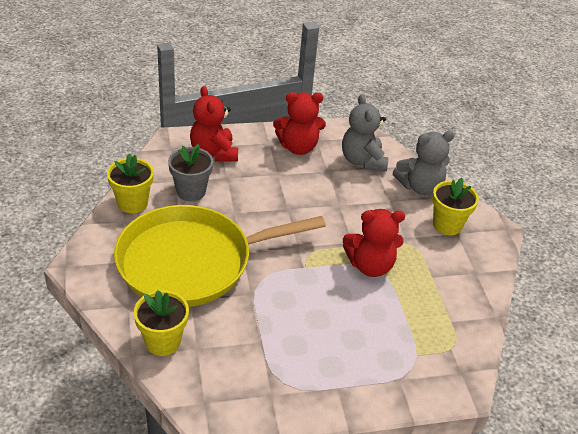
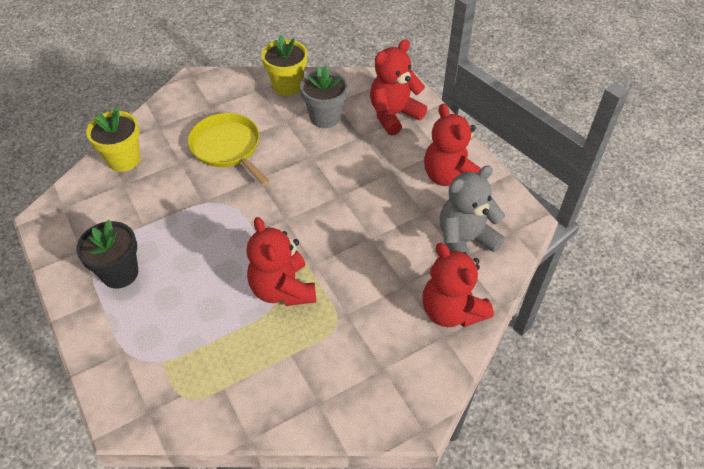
camera: 75 degrees right, 10 degrees up
(191, 262) = (227, 147): yellow pan -> yellow pan, size x0.54
(312, 368) = (120, 273): none -> black flower pot
(420, 187) = (451, 311): grey teddy bear -> red teddy bear
(447, 225) = (392, 355): yellow flower pot -> none

